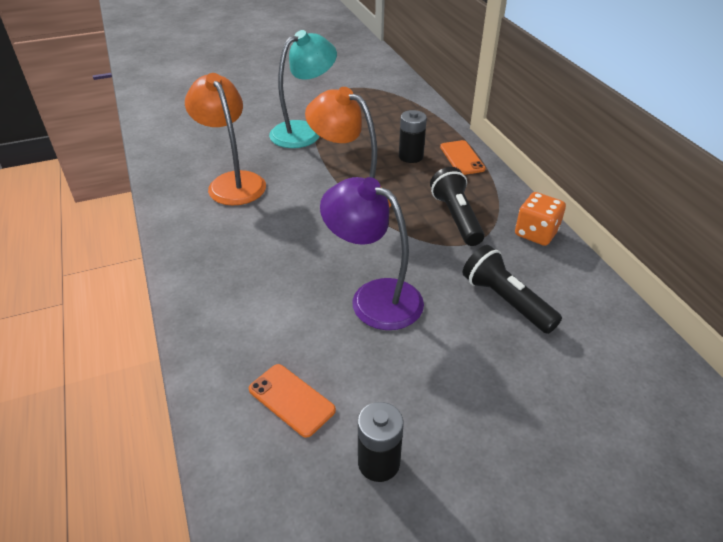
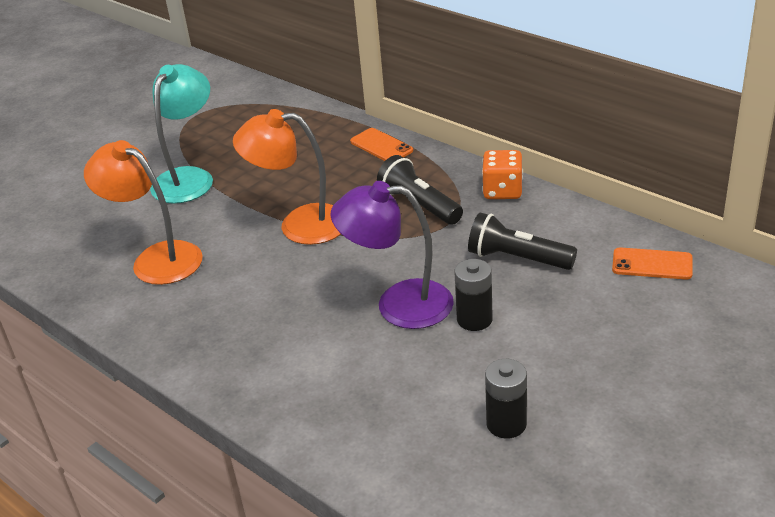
camera: 25 degrees left, 5 degrees down
(291, 400) = (394, 415): orange phone -> orange phone (652, 264)
(411, 156) = (328, 163): black battery -> black battery (474, 319)

